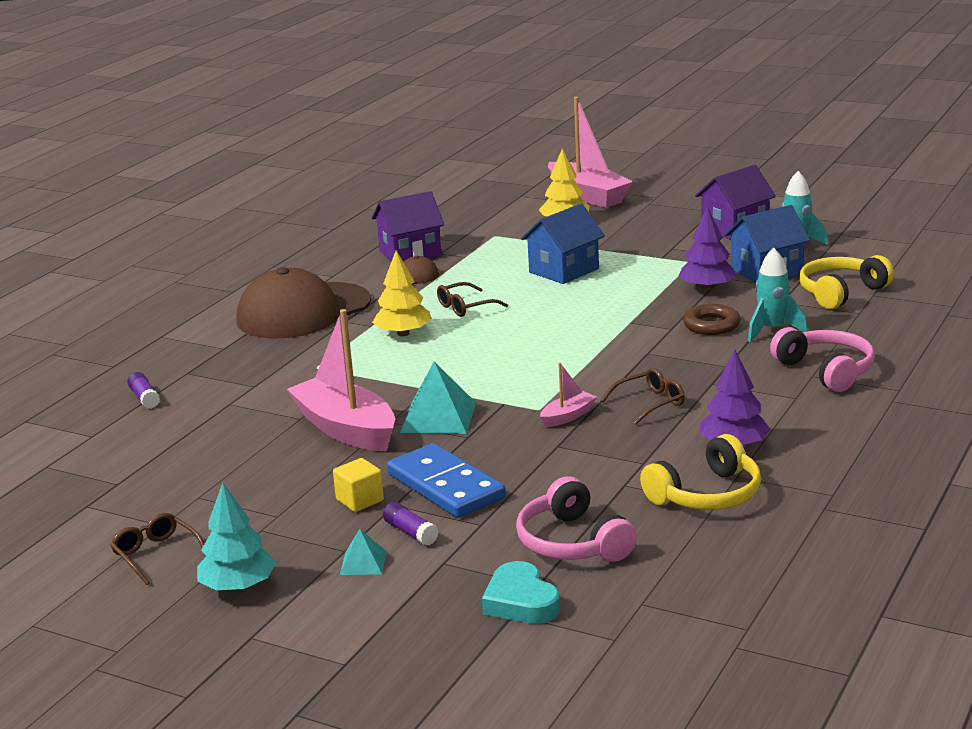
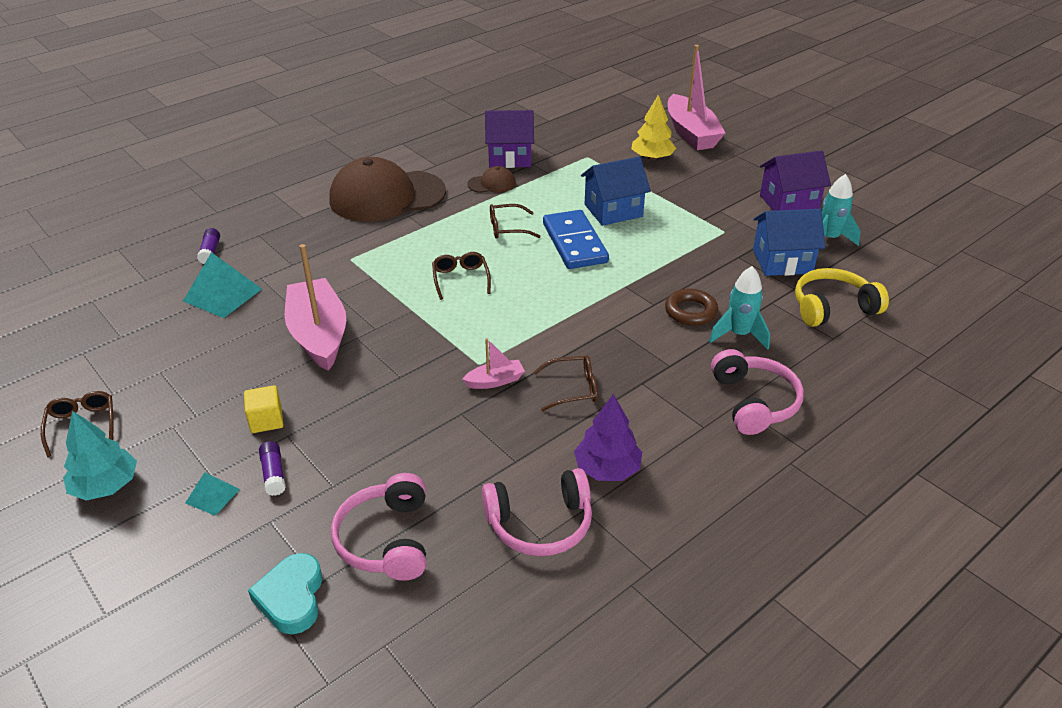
camera: 20 degrees right, 15 degrees up
(403, 333) = (440, 243): yellow tree -> none
(438, 417) = (395, 346): turquoise pyramid -> turquoise pyramid (222, 295)
(446, 486) = (341, 429): blue domino -> blue domino (575, 243)
(455, 355) = (460, 279): none -> brown glasses
(707, 288) = (717, 266): purple tree -> none
(707, 495) = (540, 524): yellow headphones -> pink headphones

